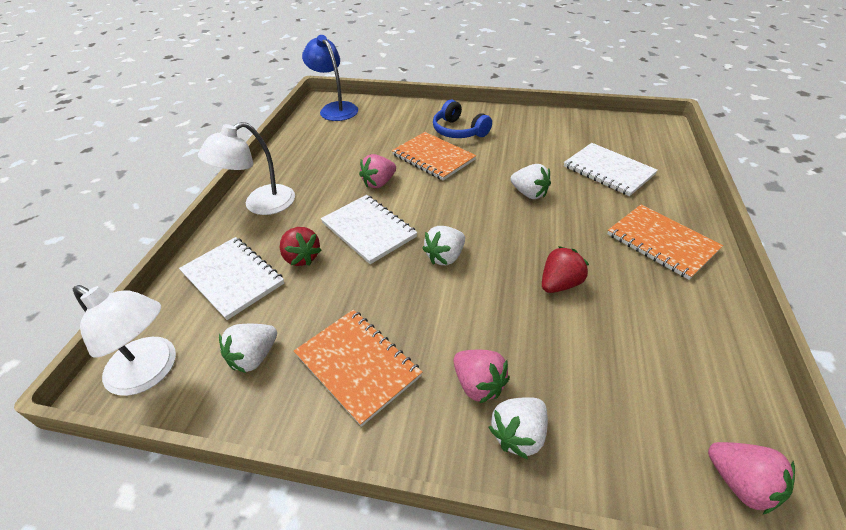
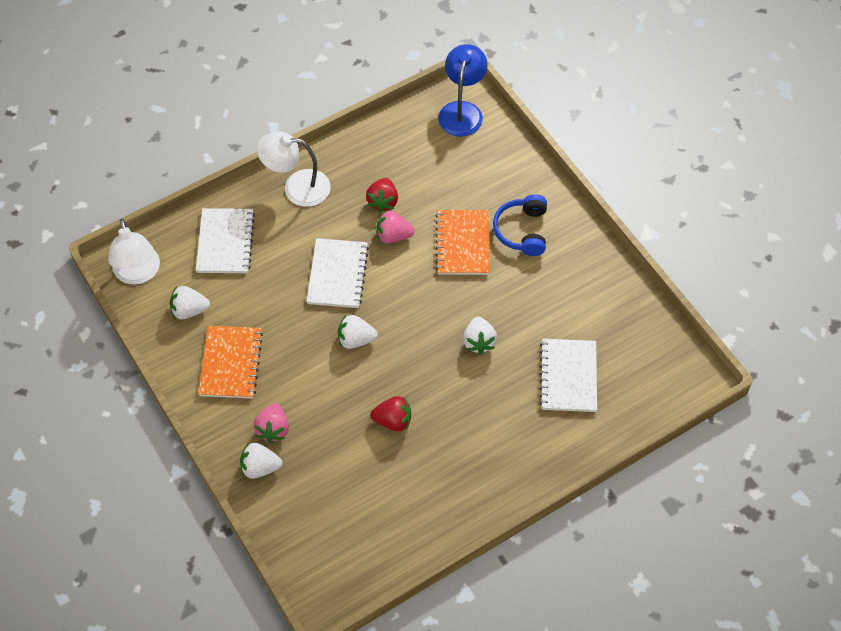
camera: 45 degrees right, 15 degrees up
(301, 257) = (276, 261): red strawberry -> red strawberry (383, 201)
(661, 242) = (499, 458): orange notebook -> none
(740, 483) = (321, 577): pink strawberry -> none

